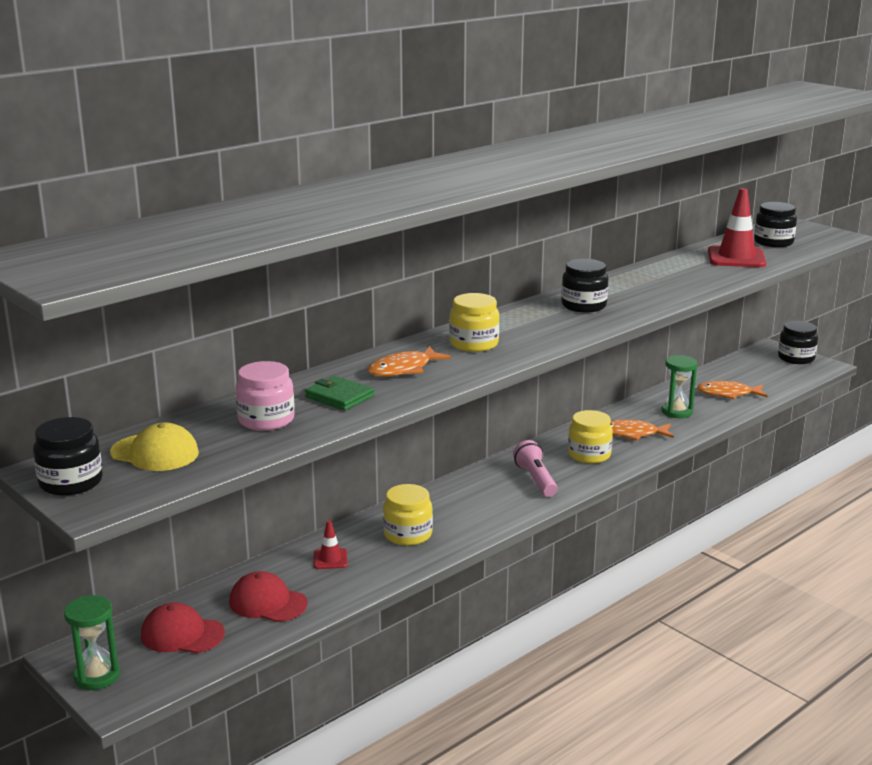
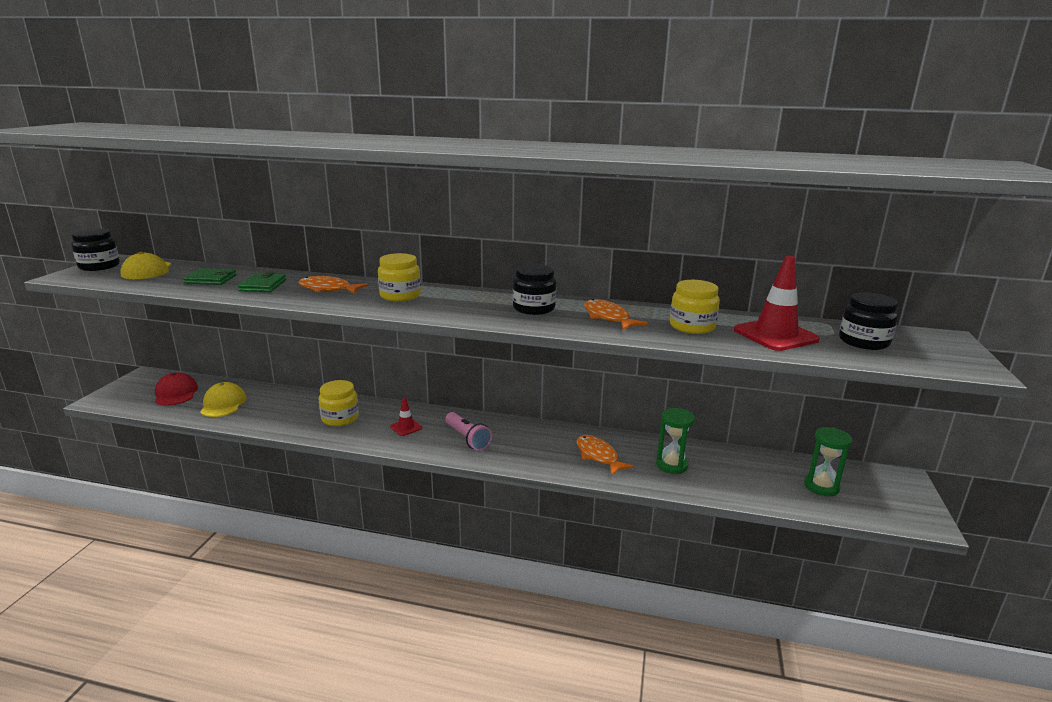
camera: 55 degrees right, 0 degrees up
(97, 676) = (124, 387): green hourglass -> green hourglass (821, 486)
(266, 420) = (211, 279): pink jar -> green wallet
(267, 602) = (223, 404): red cap -> yellow cap
(330, 559) = (288, 405): red traffic cone -> red traffic cone (406, 427)
(536, 480) = (467, 438): pink flashlight -> pink flashlight turned 105 degrees clockwise
(589, 455) = (535, 448): yellow jar -> yellow jar (692, 326)
(728, 394) = (752, 481): orange fish -> orange fish (608, 317)
(796, 358) = (907, 499): black jar -> none

